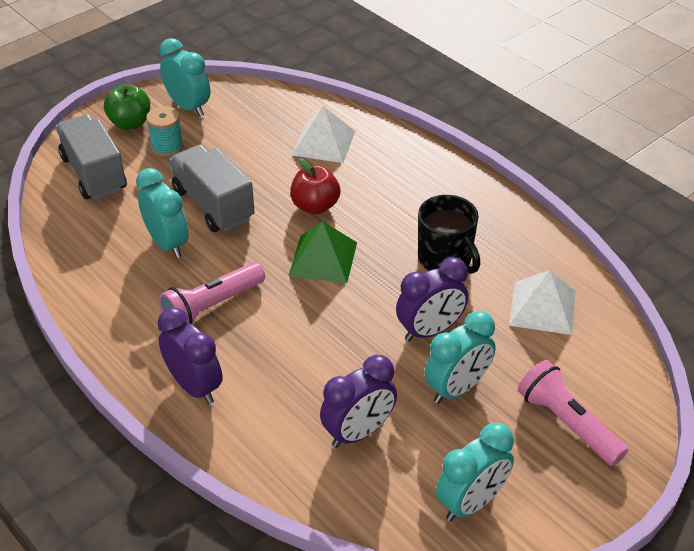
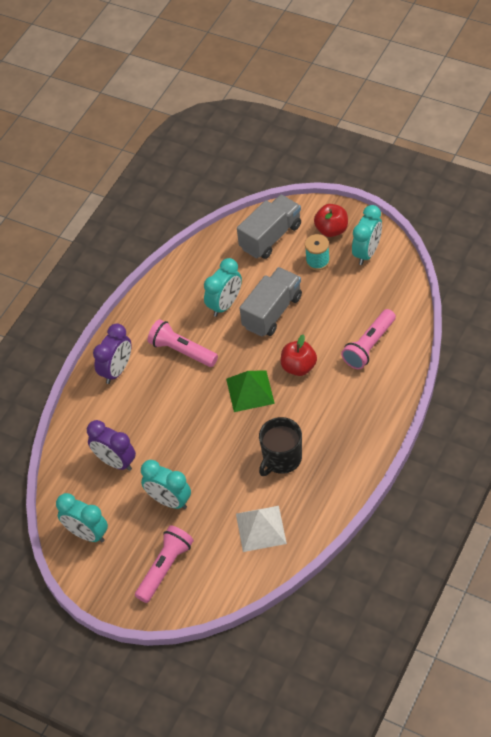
camera: 75 degrees right, 10 degrees up
(130, 123) = (331, 230): green apple -> red apple
(323, 143) = (369, 346): white pyramid -> pink flashlight
(430, 331) = (211, 471): purple clock -> none

